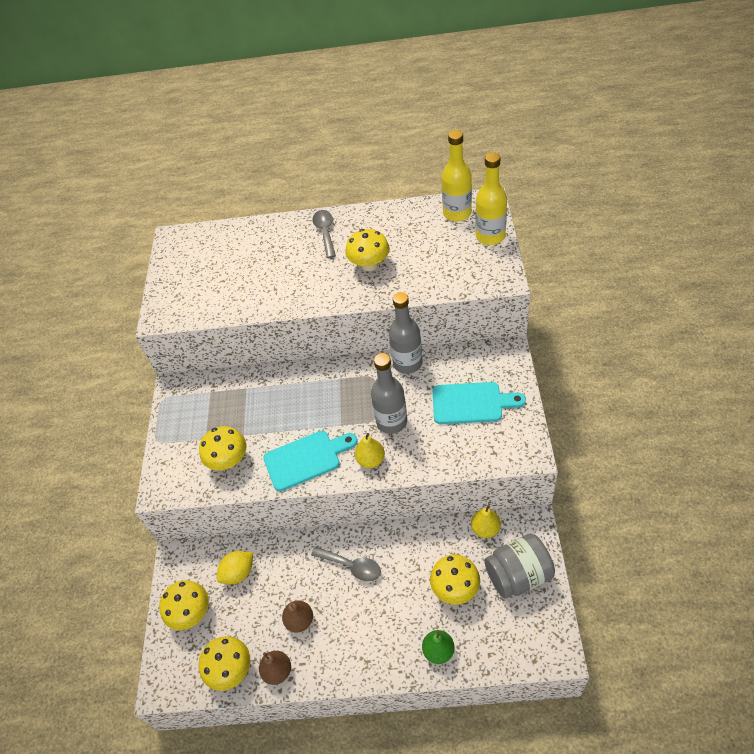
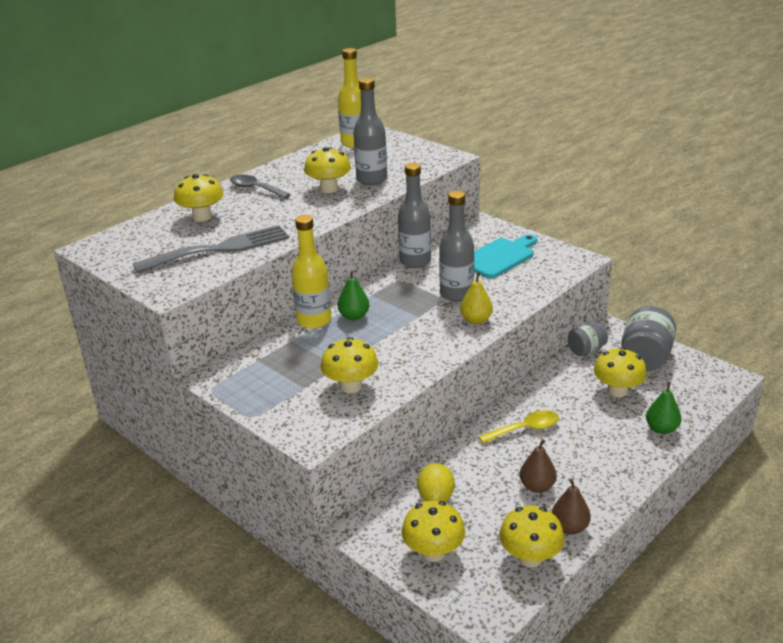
camera: 50 degrees left, 20 degrees down
(231, 291) = (220, 249): none -> grey fork
(260, 245) = (202, 217): none -> yellow mushroom
(304, 393) = (354, 316): none -> green pear
(306, 459) = (421, 347): turquoise cutting board -> none
(352, 566) = (525, 429): grey spoon -> yellow spoon
(410, 272) = (371, 179): none -> grey bottle
(485, 529) = (586, 350): yellow pear -> grey jar
(490, 236) = (402, 143): yellow bottle -> yellow bottle (314, 320)

